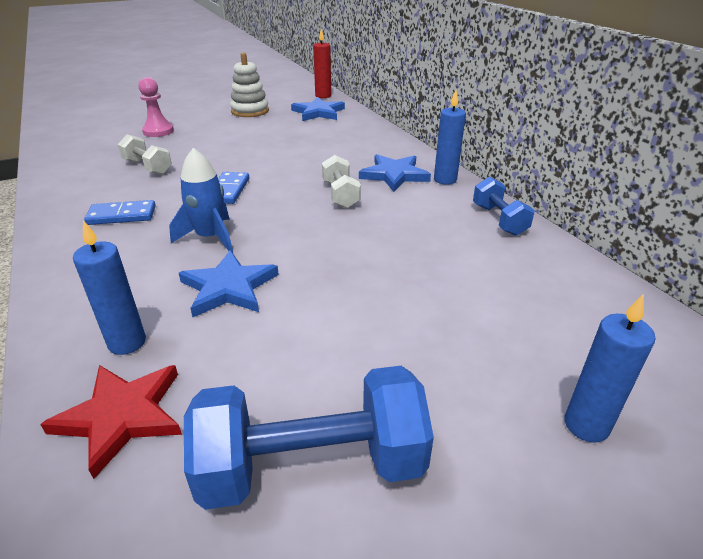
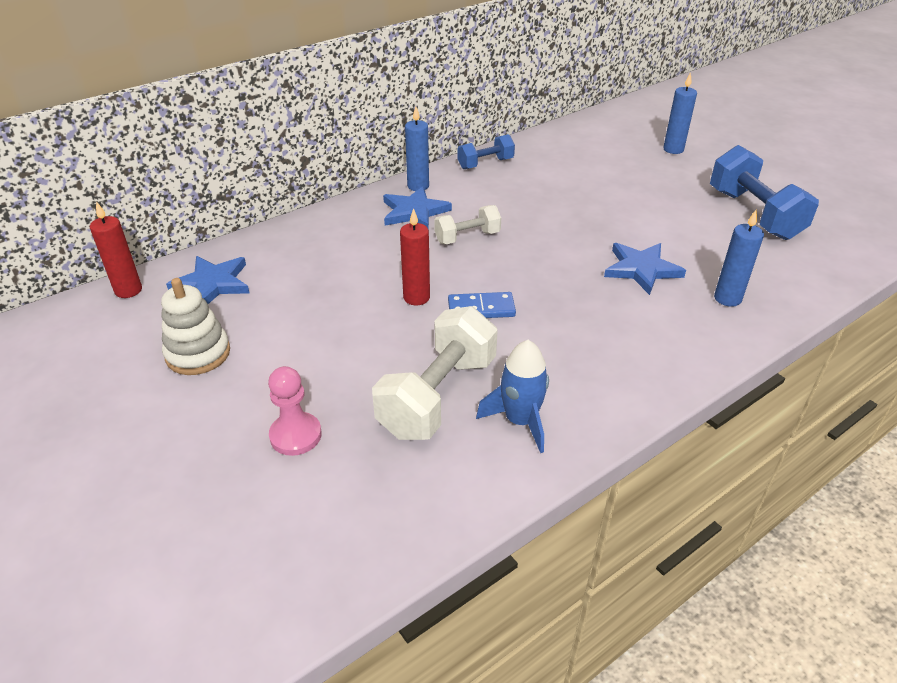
camera: 100 degrees left, 5 degrees up
(121, 416) = (779, 280): red star -> none
(122, 215) = (566, 370): blue domino -> none
(148, 167) = (438, 396): white dumbbell -> white dumbbell, size x1.78
(210, 237) = (578, 296): blue rocket -> blue rocket (520, 421)
(261, 168) = (416, 297): none -> red candle

